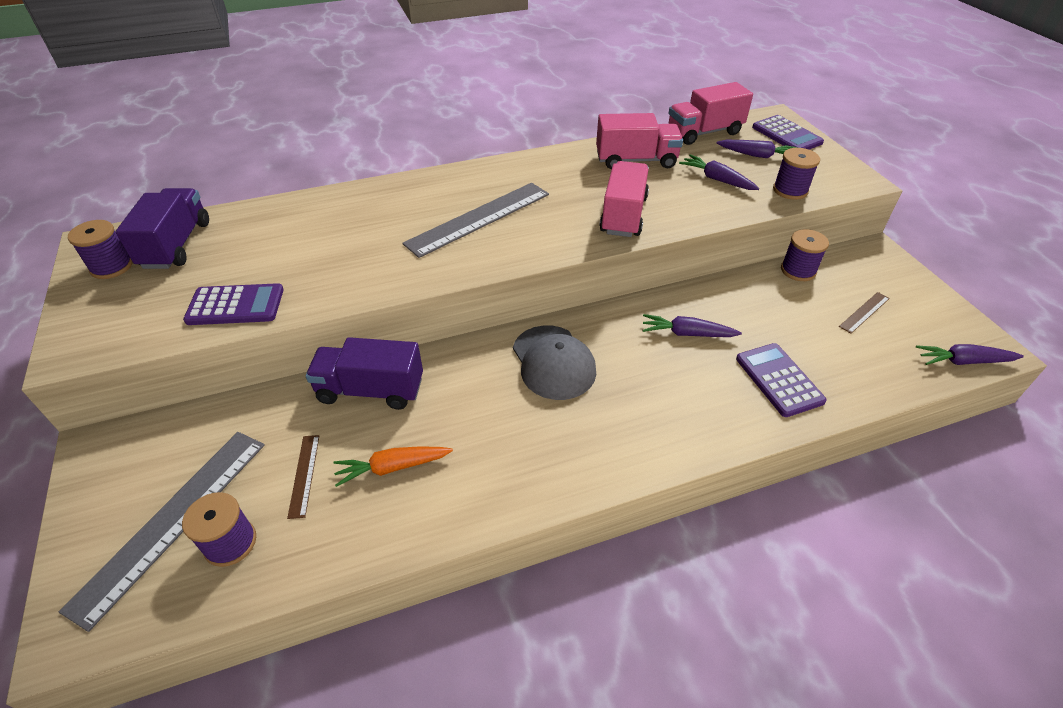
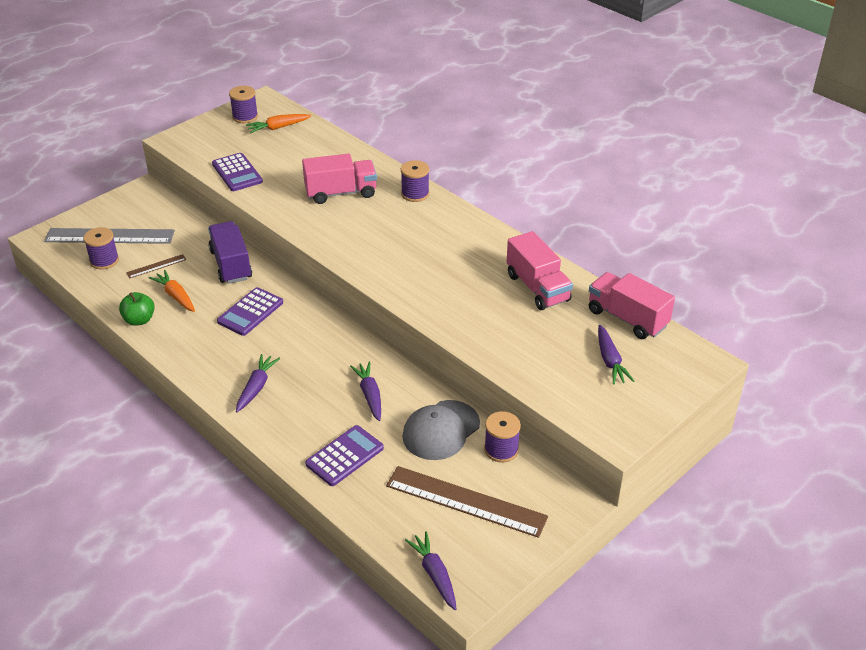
camera: 65 degrees right, 5 degrees down
(176, 245) = (278, 127): purple truck -> orange carrot
(416, 527) = (139, 320): none -> green apple
(479, 218) = (389, 232): grey ruler -> none
(553, 362) = (299, 334): grey cap -> grey cap (441, 430)
(623, 215) = (444, 301): pink truck -> pink truck (341, 193)
(717, 179) = (542, 342): purple carrot -> purple carrot (256, 387)
(786, 135) = (672, 375): purple calculator -> purple calculator (250, 312)
(790, 190) = (559, 391): purple spool -> purple spool (415, 194)
(864, 312) = (465, 501): brown ruler -> brown ruler, size x2.19

